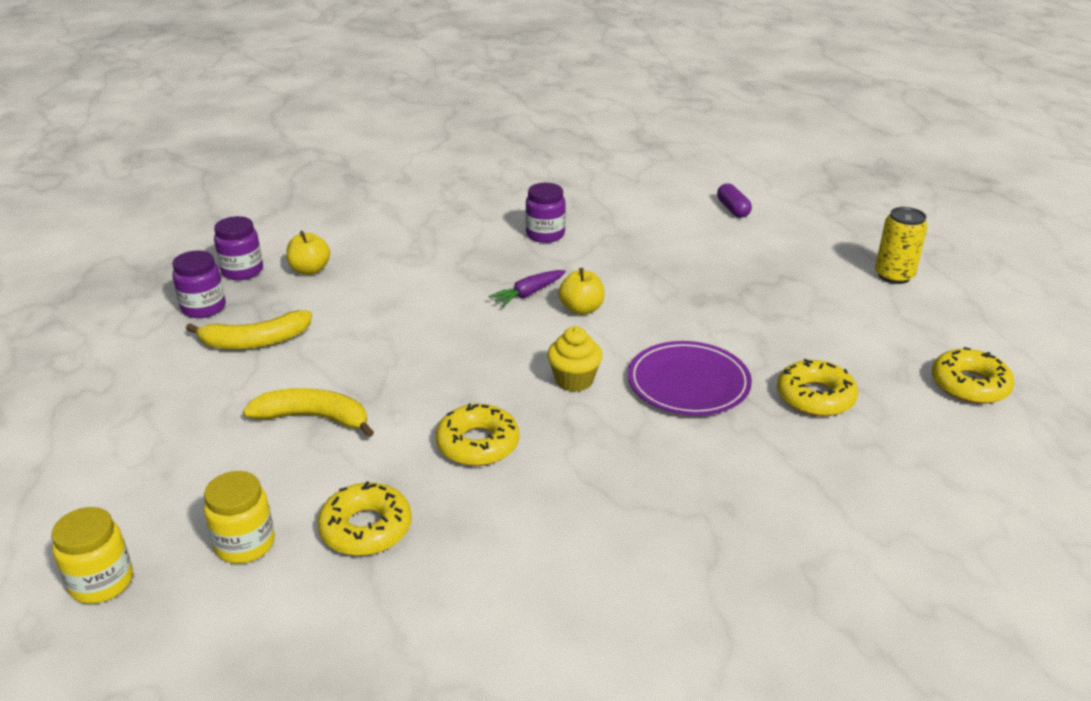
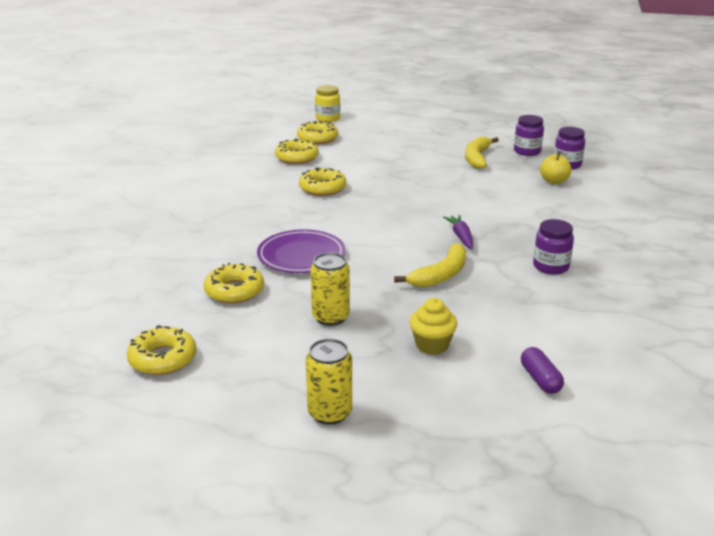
camera: 120 degrees right, 5 degrees down
(245, 544) = (317, 138): yellow jar -> yellow donut
(314, 418) = (389, 160): yellow banana -> yellow banana (440, 275)
(574, 380) = (346, 224): yellow cupcake -> yellow cupcake (432, 345)
(581, 309) = (423, 248): yellow apple -> none
(733, 209) = (540, 379): purple capsule -> purple capsule turned 60 degrees clockwise
(778, 319) = (330, 317): none -> yellow can

